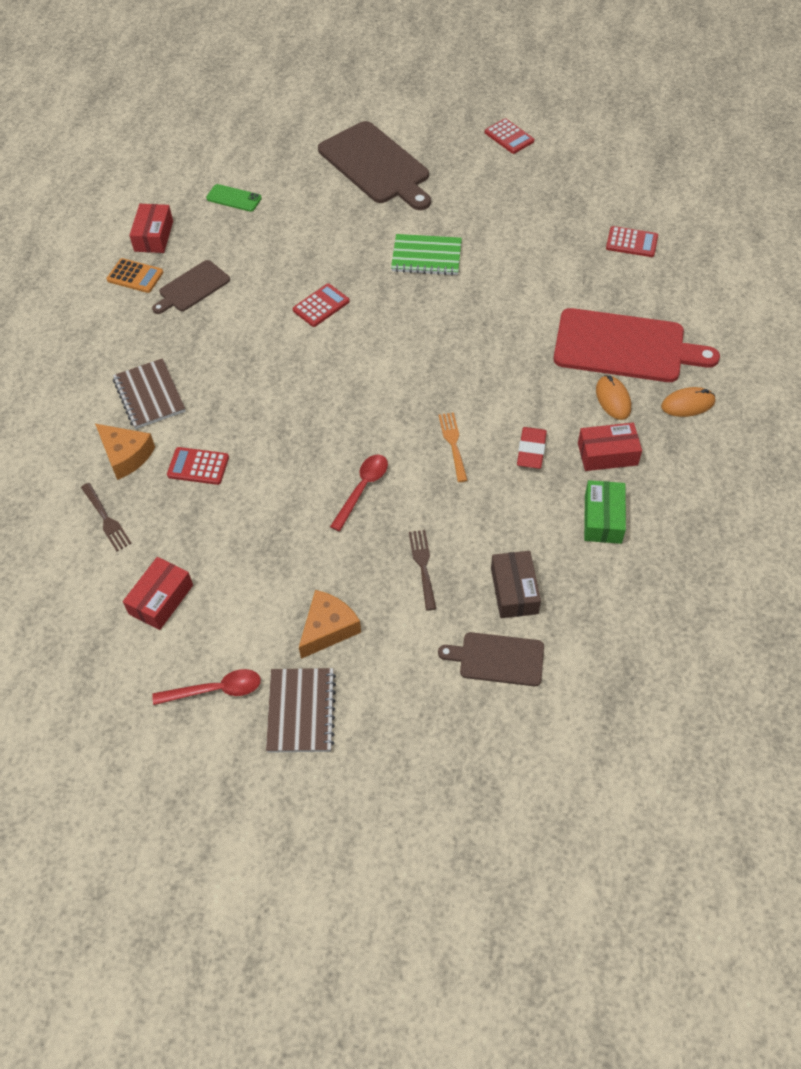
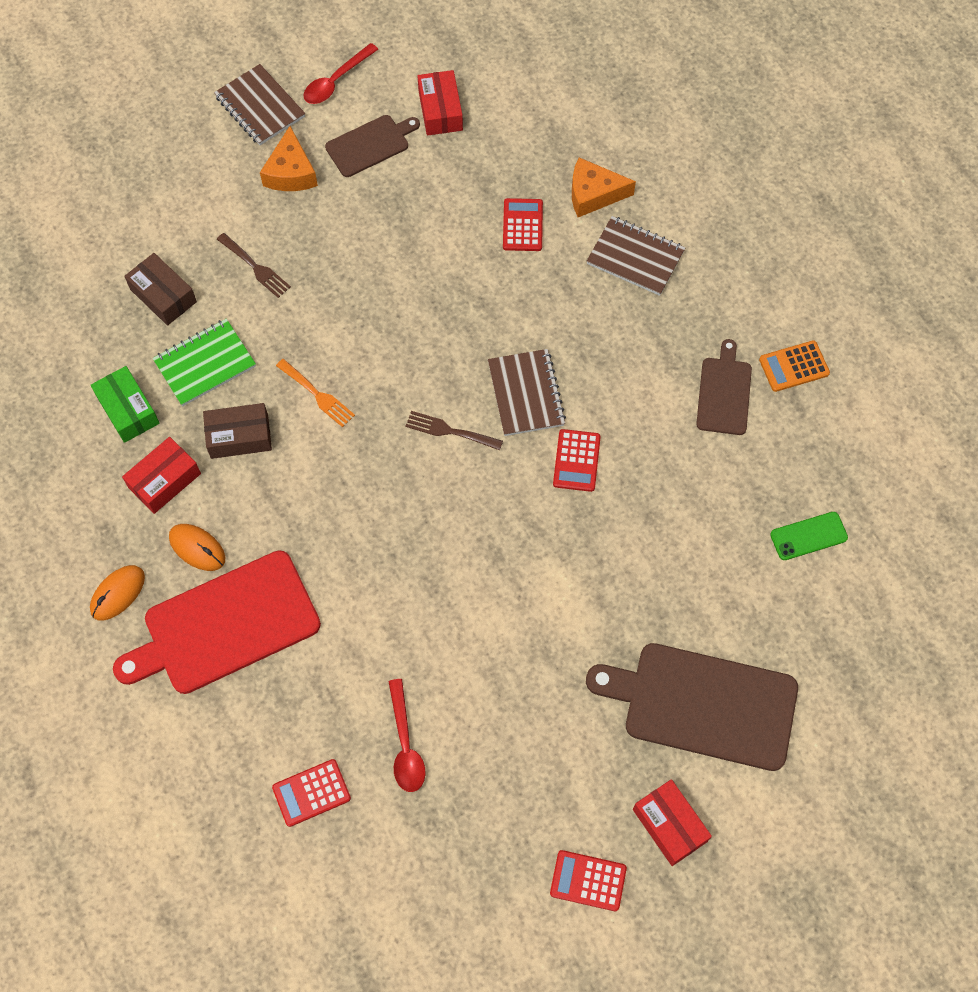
camera: 140 degrees right, 10 degrees up
(106, 519) = (549, 137): brown fork -> brown fork (449, 431)
(153, 236) = (833, 426): red box -> red box (670, 825)
(198, 466) = (522, 225): red calculator -> red calculator turned 60 degrees counterclockwise
(312, 359) = (526, 394): none -> brown notebook
(362, 489) = (362, 299): red spoon -> red spoon (405, 745)
(426, 257) = (525, 602): green notebook -> green notebook (205, 364)
(498, 659) = (139, 234): brown cutting board -> brown cutting board (370, 145)
(531, 450) = (239, 436): red eraser -> brown box

